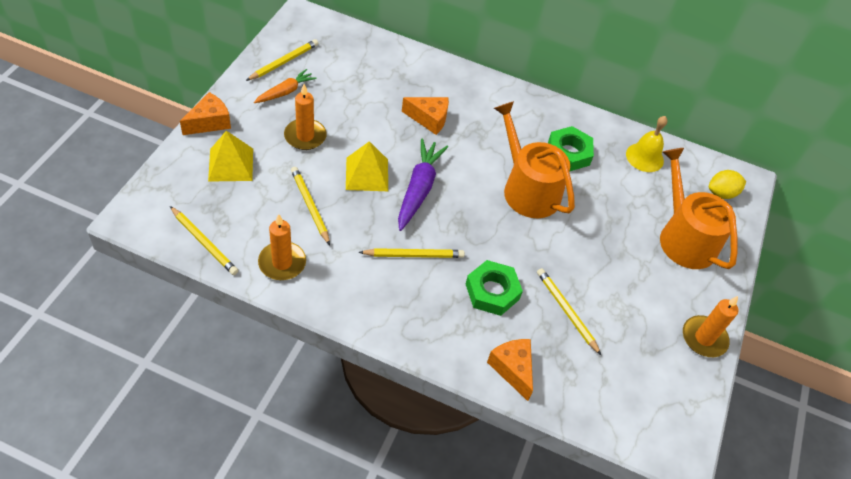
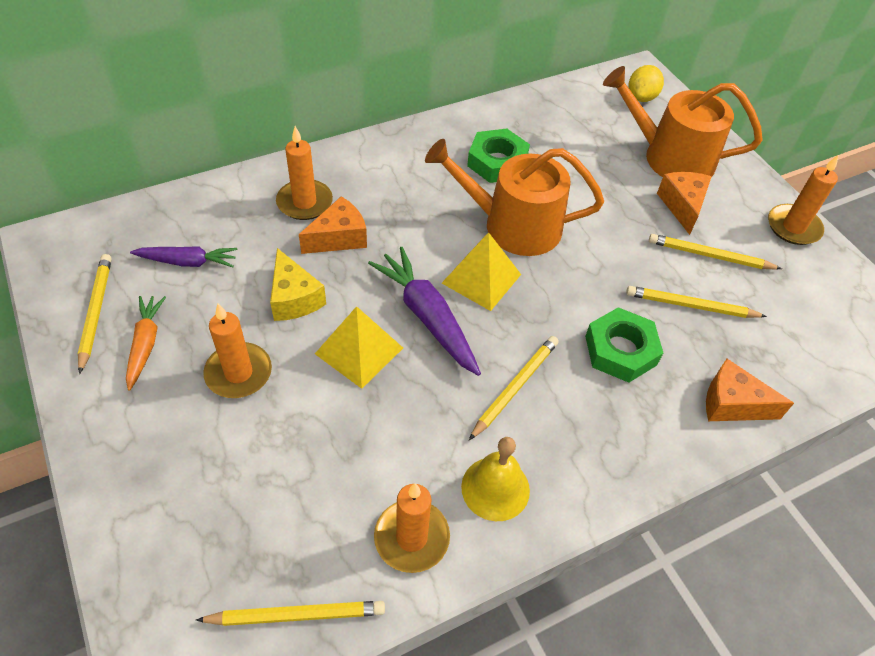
camera: 45 degrees left, 0 degrees up
(210, 122) = (99, 466): orange cheese -> orange cheese (682, 206)
(231, 164) = (197, 489): yellow pyramid -> yellow pyramid (481, 278)
(310, 206) = (351, 444): yellow pencil -> yellow pencil (709, 255)
(347, 72) = (187, 262): none -> purple carrot
(370, 127) = (294, 298): none -> yellow cheese
(436, 90) = (304, 202): none -> orange candle
(644, 157) = (554, 114): yellow bell -> yellow bell (495, 488)

